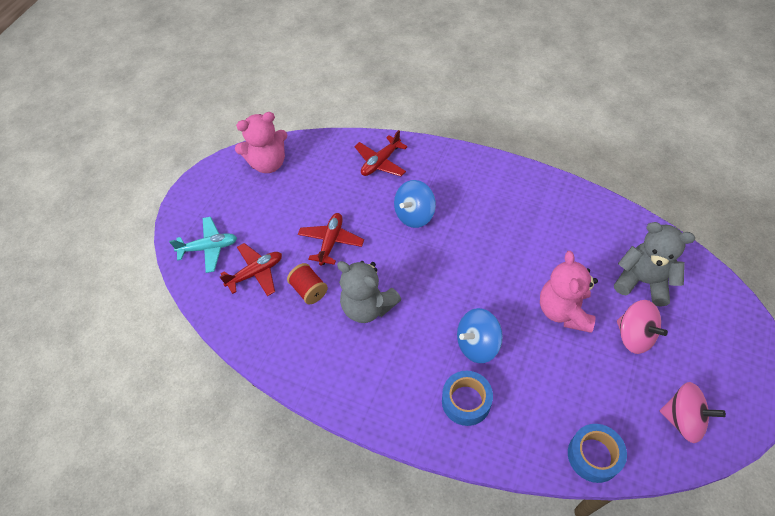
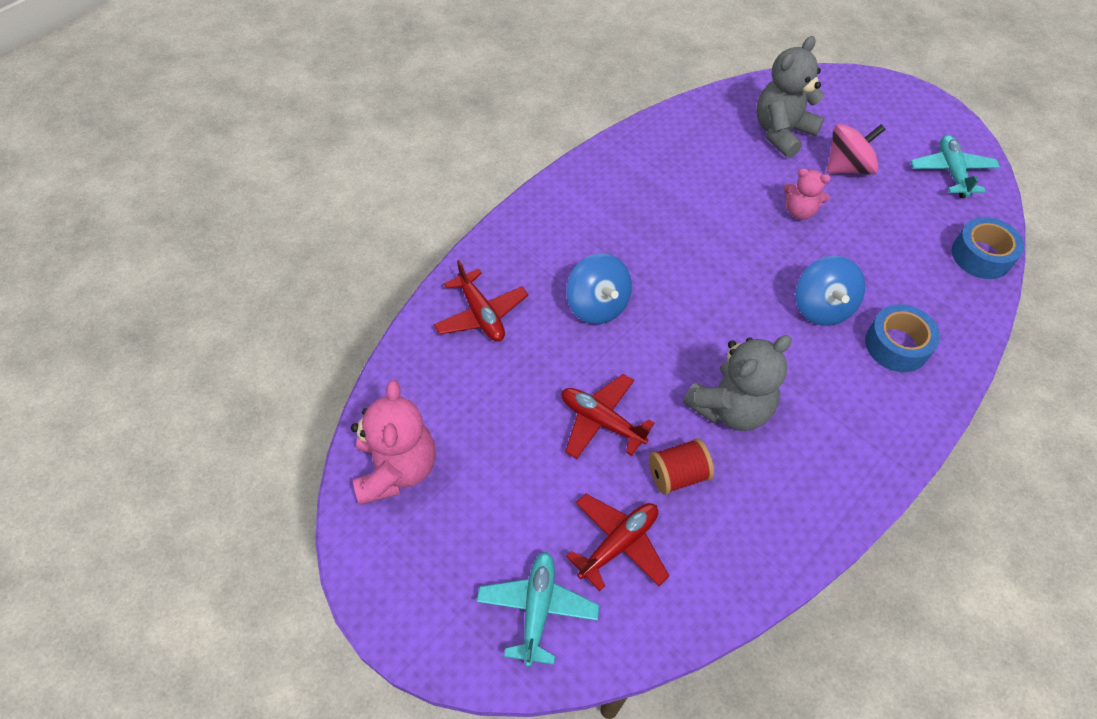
camera: 75 degrees left, 0 degrees up
(256, 273) = (618, 544): red plane -> red plane turned 60 degrees clockwise
(564, 311) = (799, 211): pink teddy bear -> pink teddy bear, size x0.58
(683, 419) = (951, 172): pink spinning top -> turquoise plane

